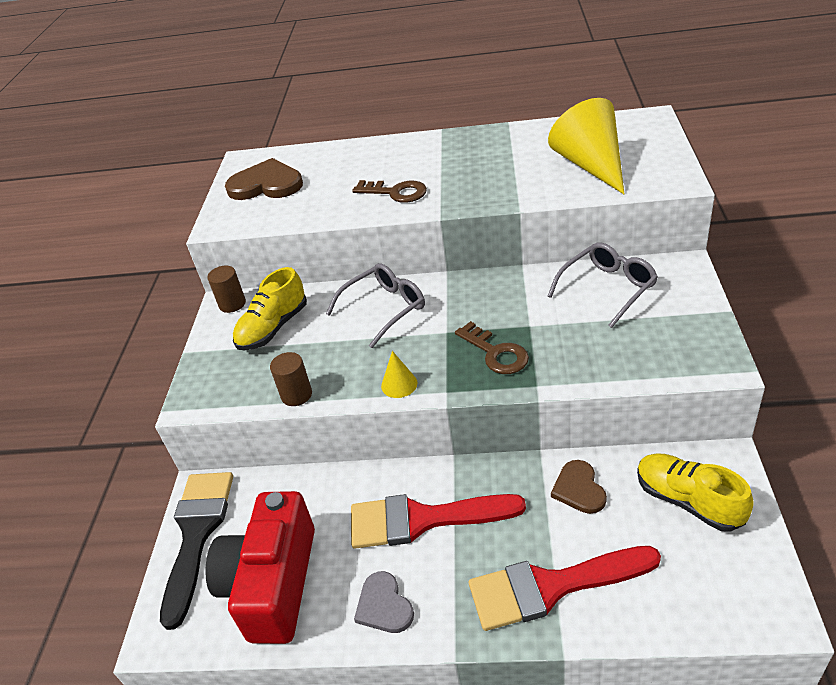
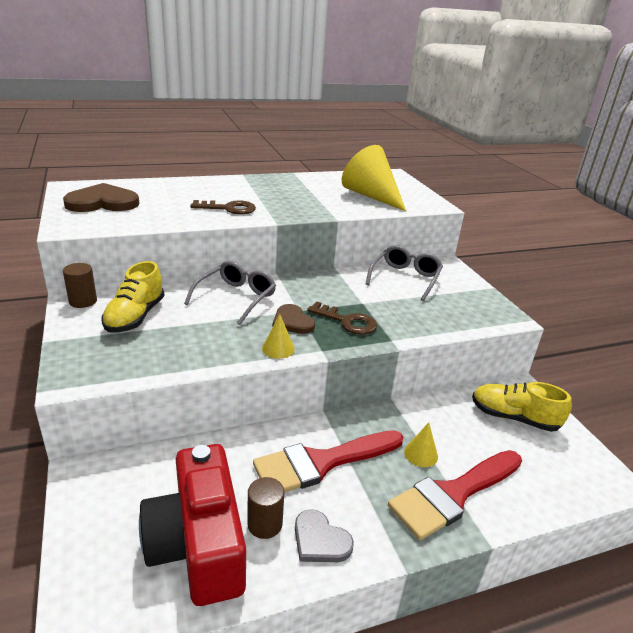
camera: 30 degrees left, 10 degrees down
(197, 533) = (93, 514): black brush -> none
(296, 395) = (184, 364): brown cylinder -> brown cylinder (265, 524)
(539, 529) = (421, 454): none -> yellow cone
(579, 489) = (434, 421): brown heart -> brown heart (292, 321)

